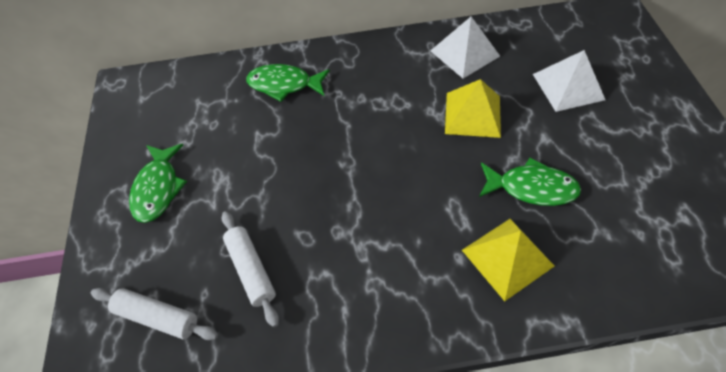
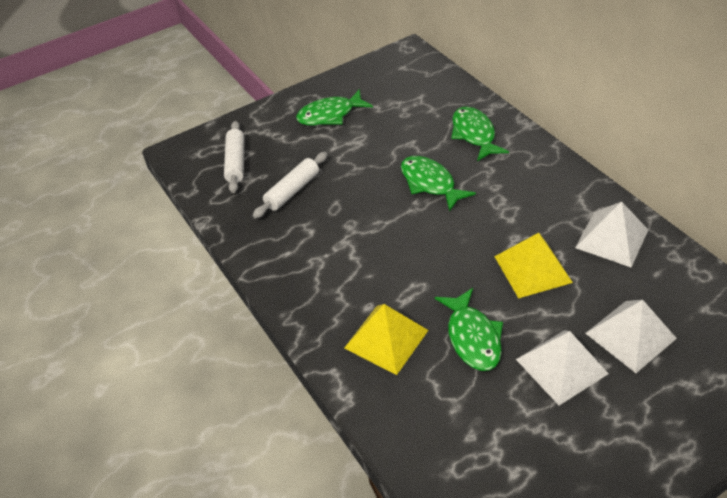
camera: 65 degrees right, 10 degrees down
(325, 143) = (430, 183): none -> green fish
(584, 140) = (561, 366): none -> white pyramid

